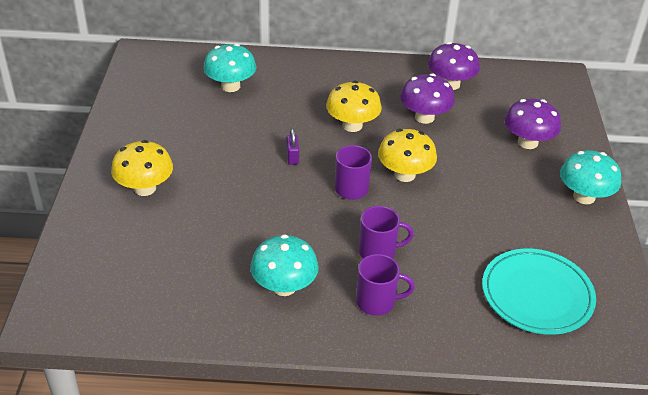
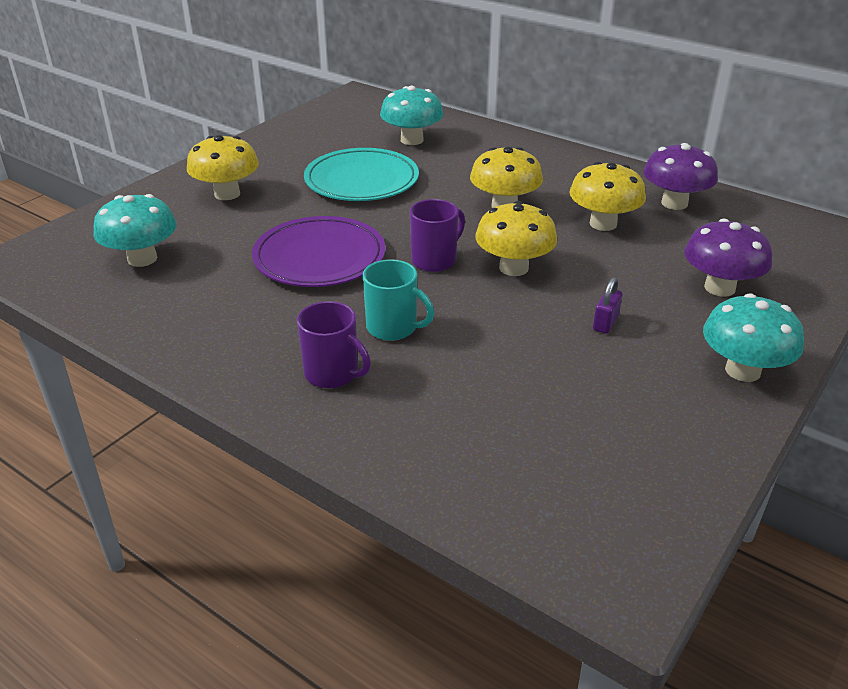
camera: 35 degrees right, 5 degrees down
(275, 217) = (319, 257): none -> purple plate
(284, 286) = (252, 320): turquoise mushroom -> turquoise mushroom (142, 259)
(292, 157) = (403, 213): purple padlock -> purple padlock (605, 323)
(378, 252) = (393, 328): purple mug -> turquoise mug
(424, 117) = (603, 224): purple mushroom -> yellow mushroom
(537, 295) = (547, 450): turquoise plate -> turquoise plate (361, 180)

